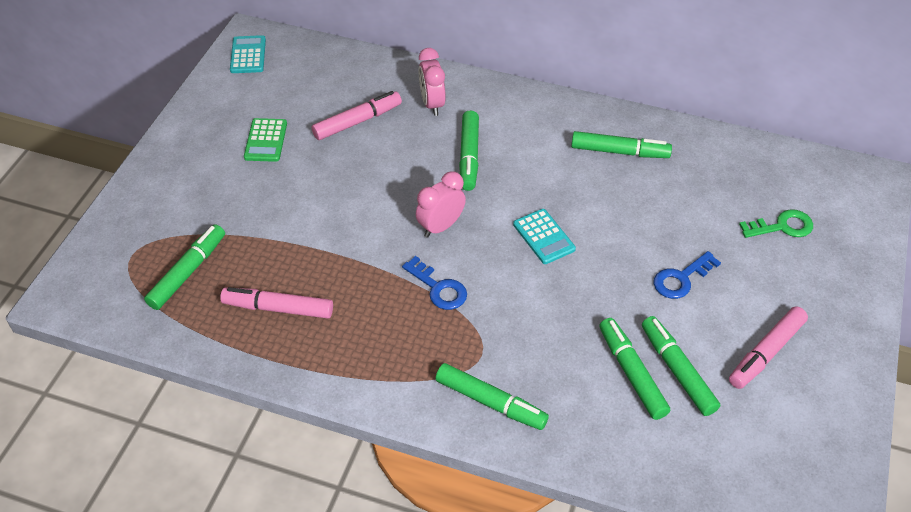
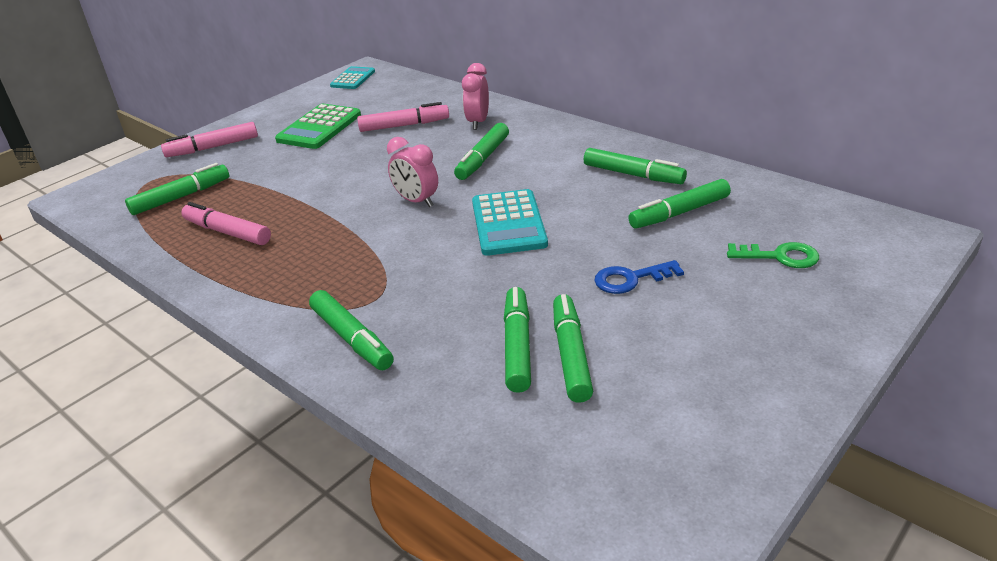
camera: 25 degrees right, 15 degrees down
(266, 140) = (319, 127): green calculator -> green calculator, size x1.57
(439, 288) = (377, 243): blue key -> none
(441, 226) = (416, 201): pink clock -> pink clock turned 120 degrees counterclockwise
(544, 237) = (508, 223): turquoise calculator -> turquoise calculator, size x1.57
(682, 192) = (679, 213): none -> green marker
(766, 353) = (689, 361): pink marker -> pink marker (212, 147)

